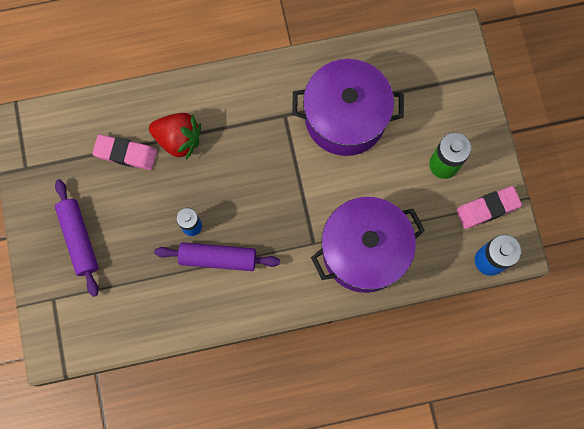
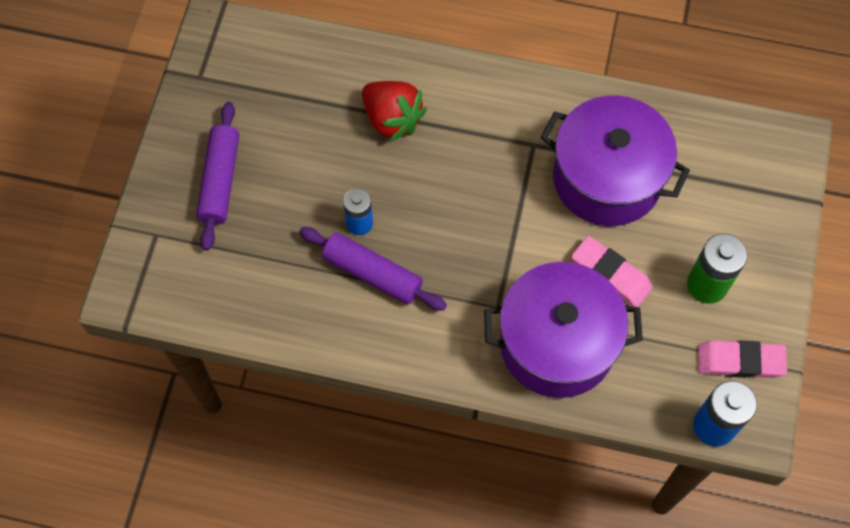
camera: 25 degrees right, 10 degrees down
(126, 153) = (322, 109): pink eraser -> pink eraser (611, 274)

